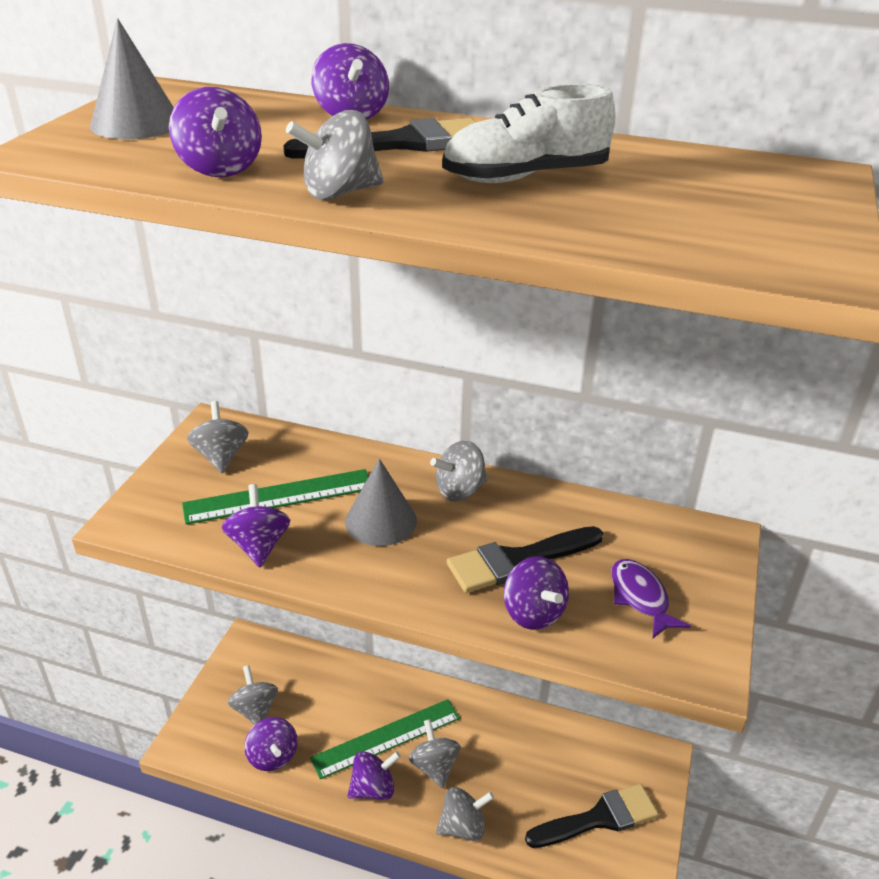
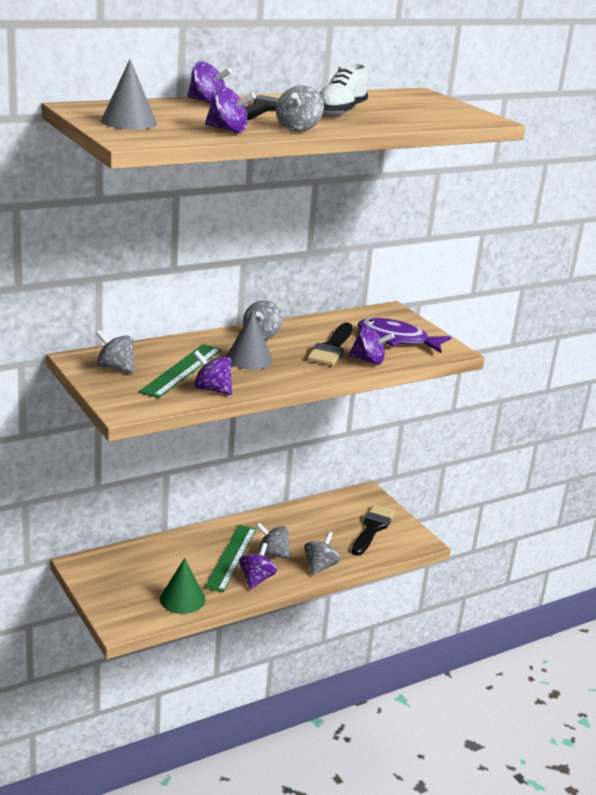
camera: 50 degrees left, 10 degrees down
(255, 710) = (138, 588): grey spinning top -> none
(272, 756) = (182, 599): purple spinning top -> green cone
(640, 598) = (397, 340): purple fish -> purple fish, size x1.62

